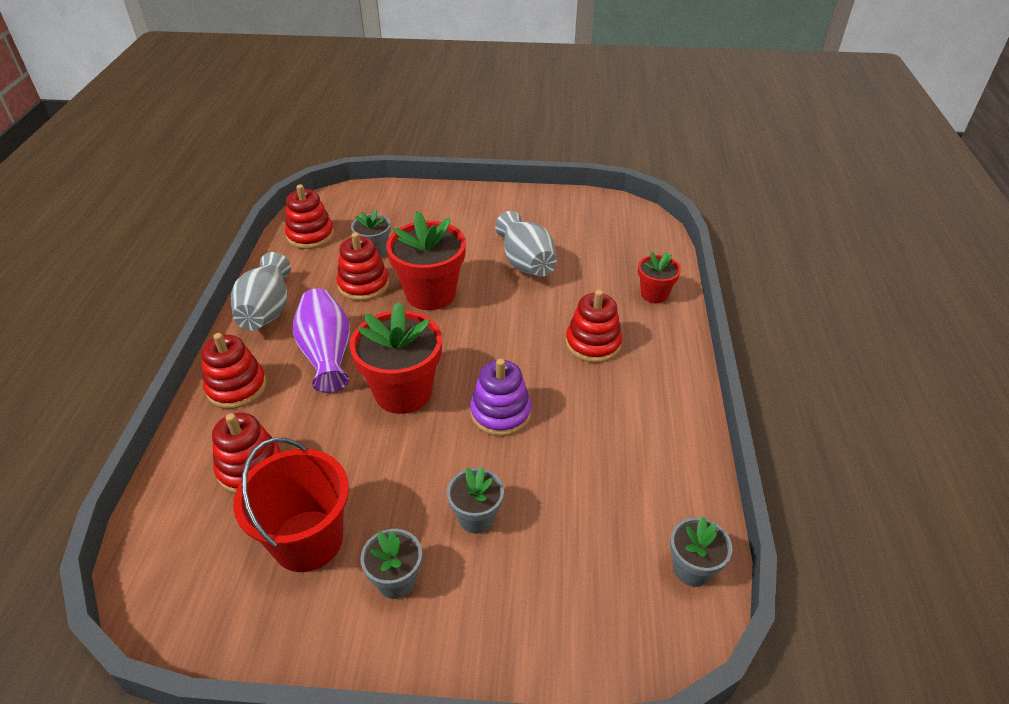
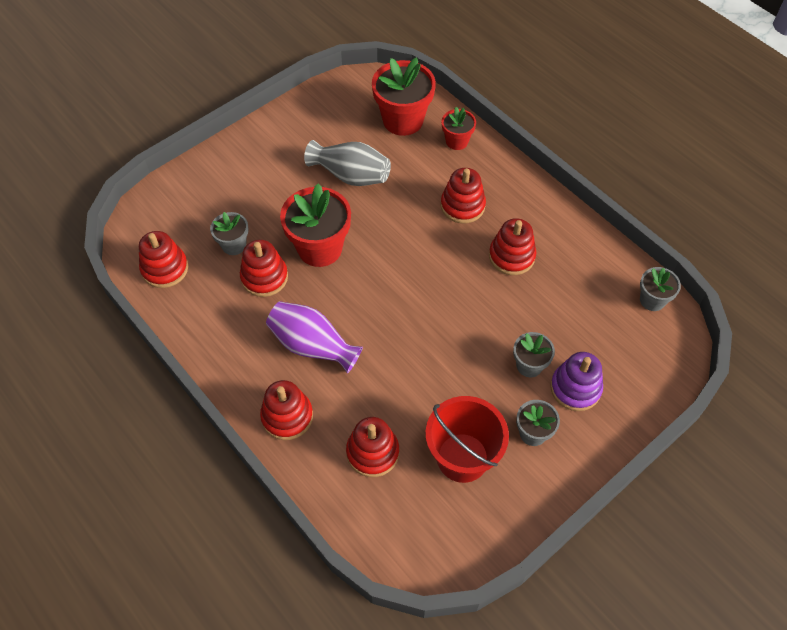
camera: 45 degrees left, 15 degrees up
(267, 310) = (224, 350): grey vase -> none
(403, 392) = (395, 329): red flower pot -> red flower pot (403, 120)
(500, 413) = (467, 295): purple stacking toy -> purple stacking toy (575, 388)
(586, 414) = (511, 256): none -> red stacking toy

